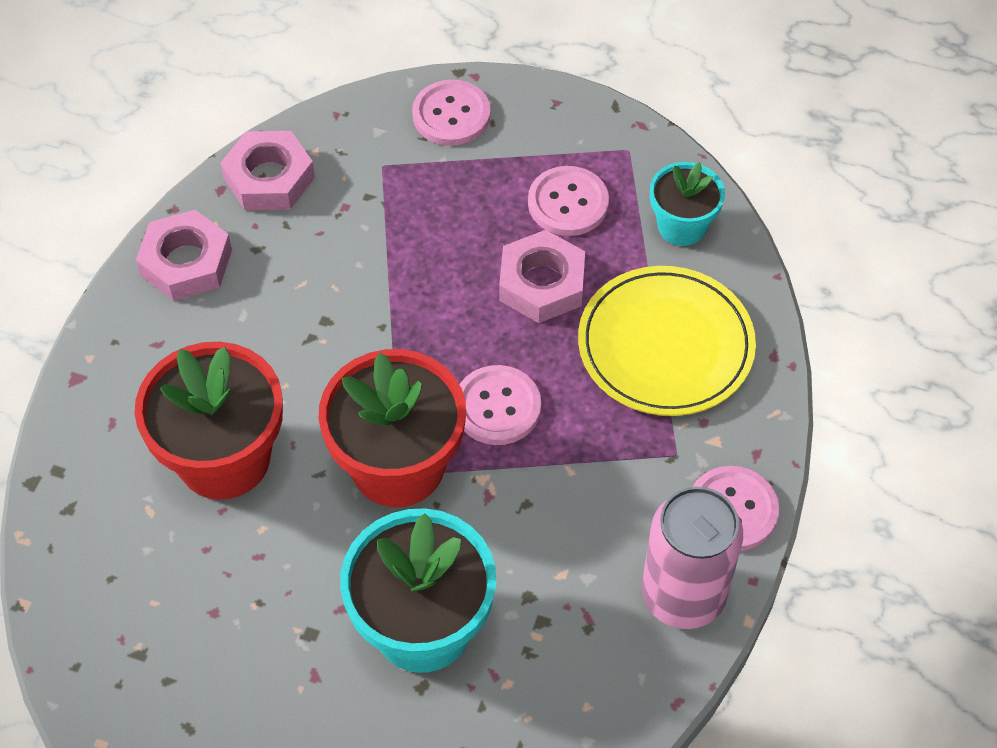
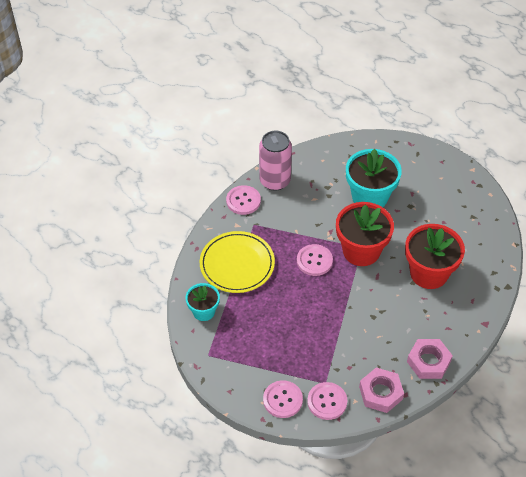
camera: 160 degrees left, 5 degrees down
(541, 283) = (275, 304): pink nut -> none
(568, 203) = (248, 337): pink button -> pink button (327, 401)

